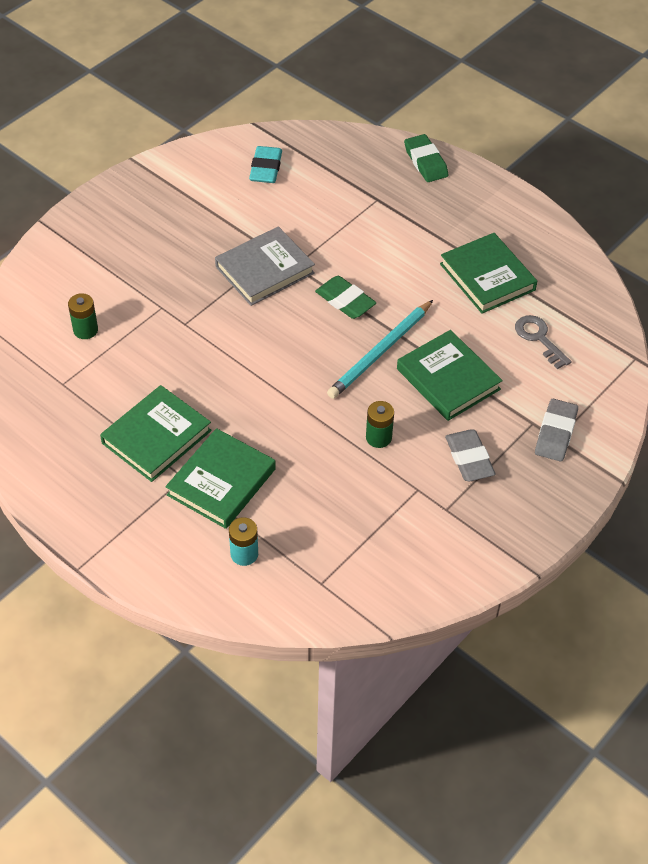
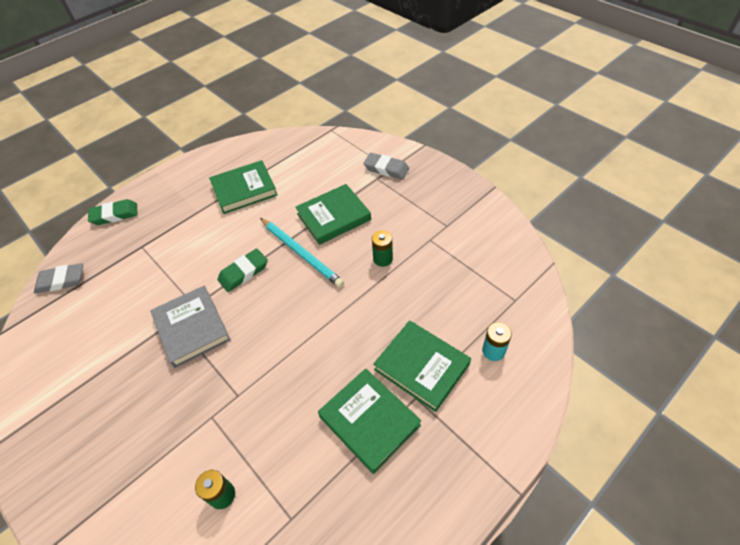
camera: 80 degrees left, 0 degrees up
(266, 168) = (67, 324): turquoise eraser -> none
(469, 458) = (404, 211): grey eraser -> grey eraser (61, 281)
(539, 338) = (306, 169): grey key -> none

